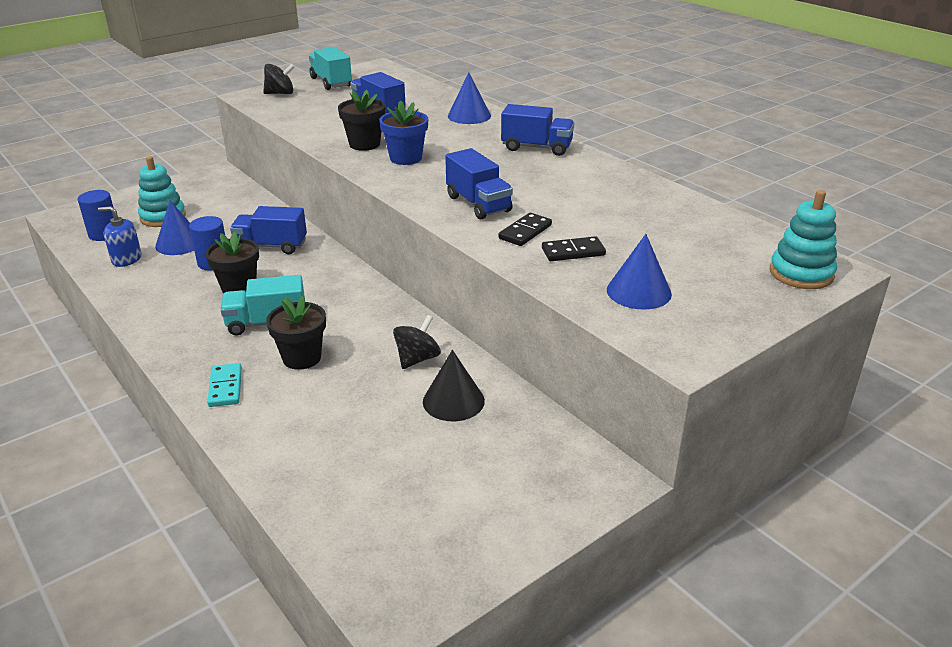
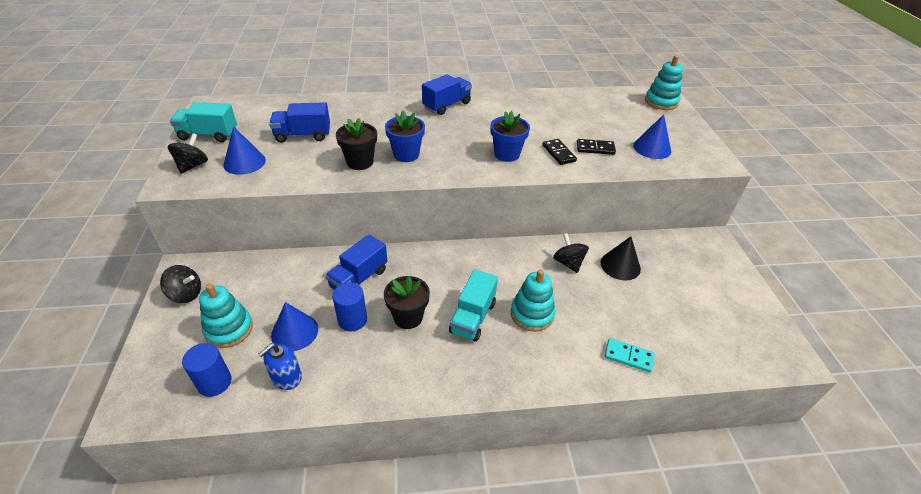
camera: 60 degrees left, 10 degrees up
(189, 186) = (186, 294): none -> black spinning top
(225, 387) = (543, 366): turquoise domino -> turquoise domino (628, 356)
(302, 358) = (532, 314): black flower pot -> turquoise stacking toy
(469, 116) = (365, 107): blue cone -> blue cone (244, 162)
(478, 204) = (507, 154): blue truck -> blue flower pot
(573, 252) = (595, 148): black domino -> black domino turned 75 degrees clockwise

